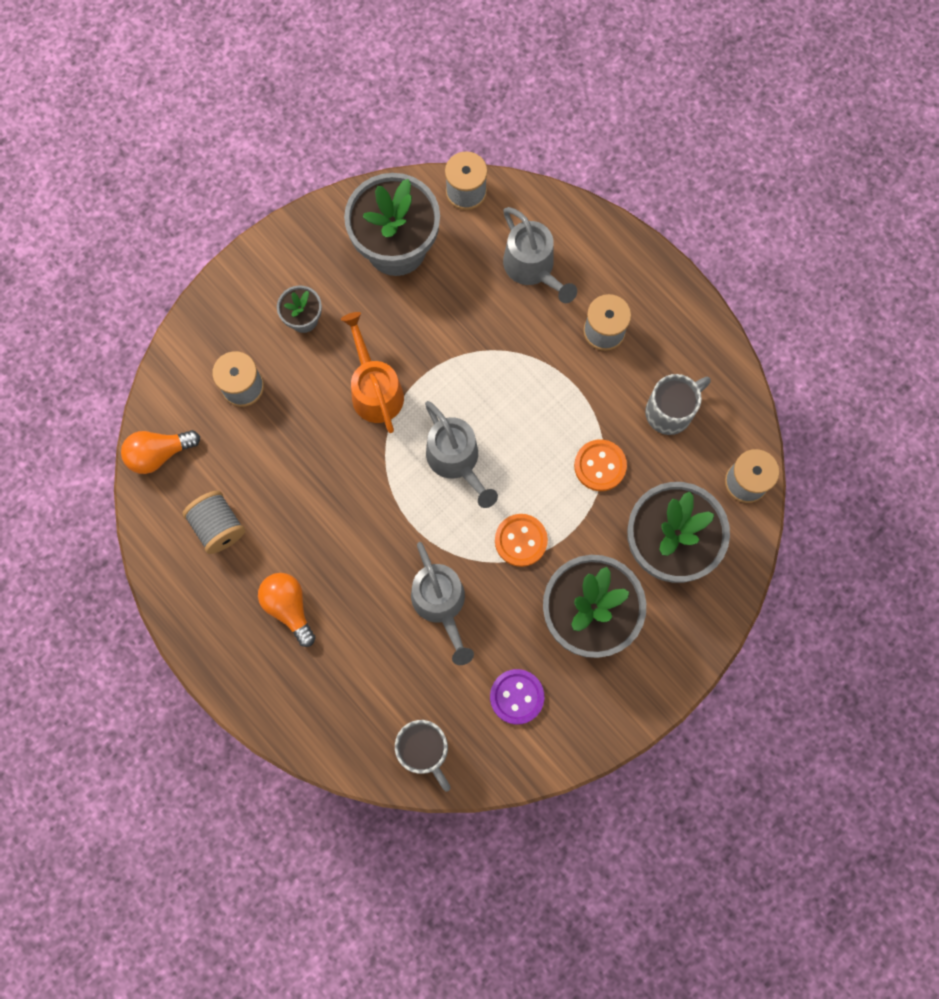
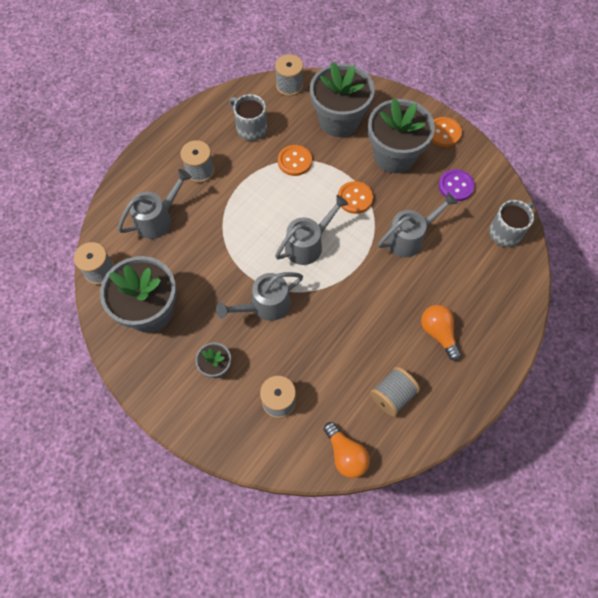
camera: 100 degrees left, 10 degrees down
(289, 607) = (438, 333): orange light bulb -> orange light bulb turned 105 degrees clockwise
(375, 389) = (265, 306): orange watering can -> grey watering can
(618, 705) = (444, 133): none -> orange button

